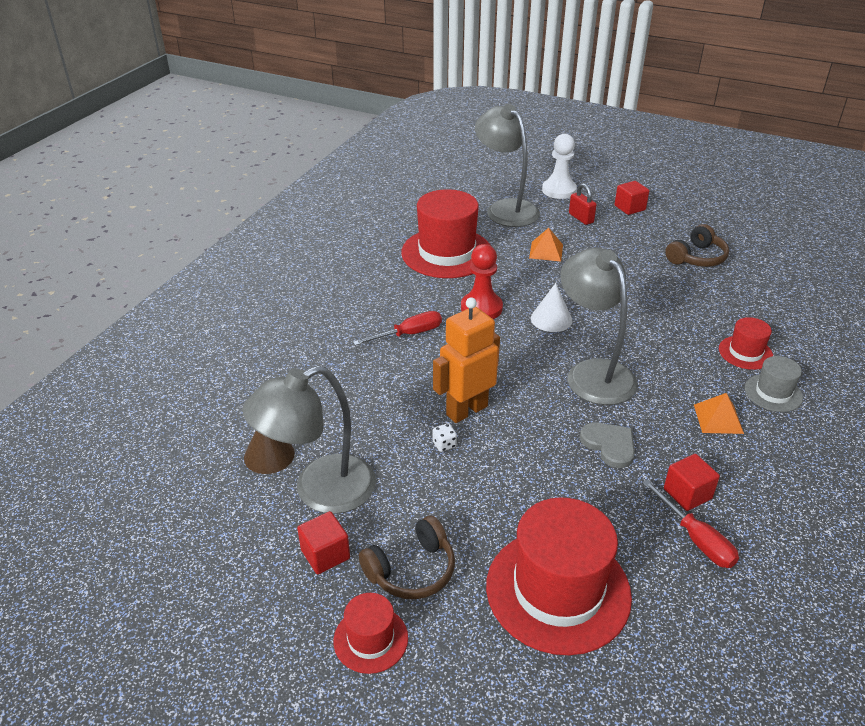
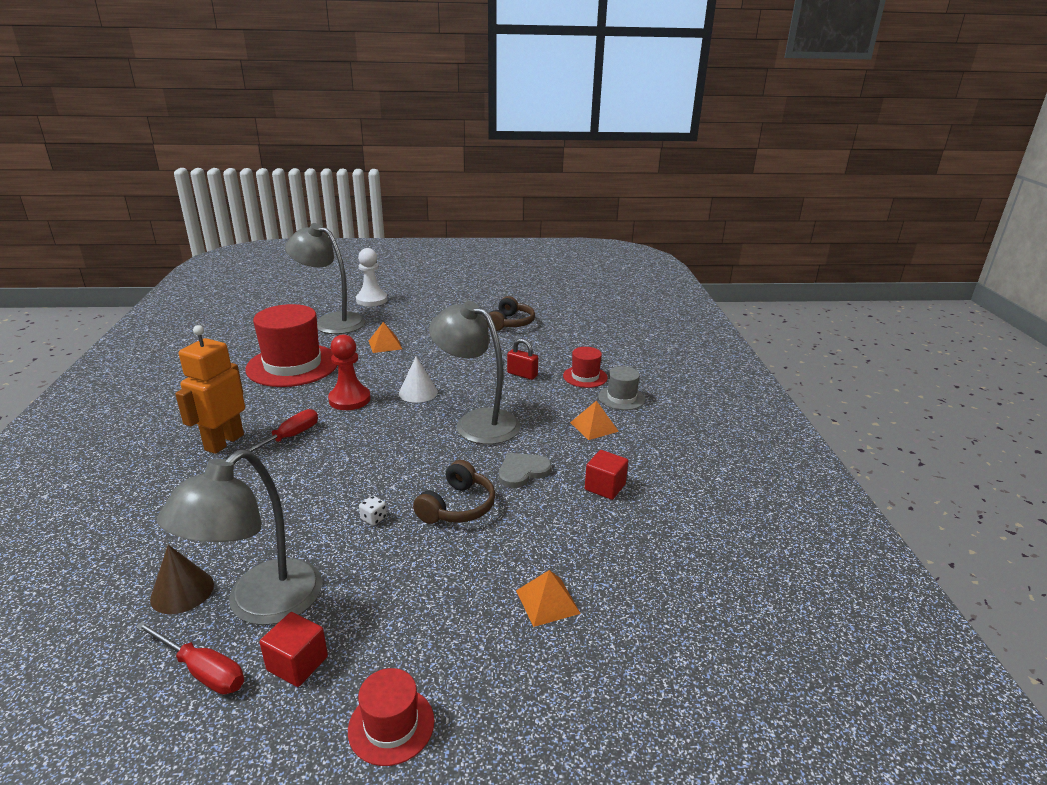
camera: 30 degrees left, 10 degrees down
(412, 570) = (400, 640): brown headphones -> brown headphones (457, 506)
(466, 410) = (380, 483): orange robot -> orange robot (224, 442)
(558, 590) = (547, 601): red hat -> orange pyramid
(581, 218) = (402, 315): red padlock -> red padlock (522, 374)
(609, 445) = (522, 471): grey heart -> grey heart turned 60 degrees counterclockwise
(629, 208) = (438, 301): red cube -> none
(696, 539) = (632, 517): red screwdriver -> red screwdriver (202, 670)

